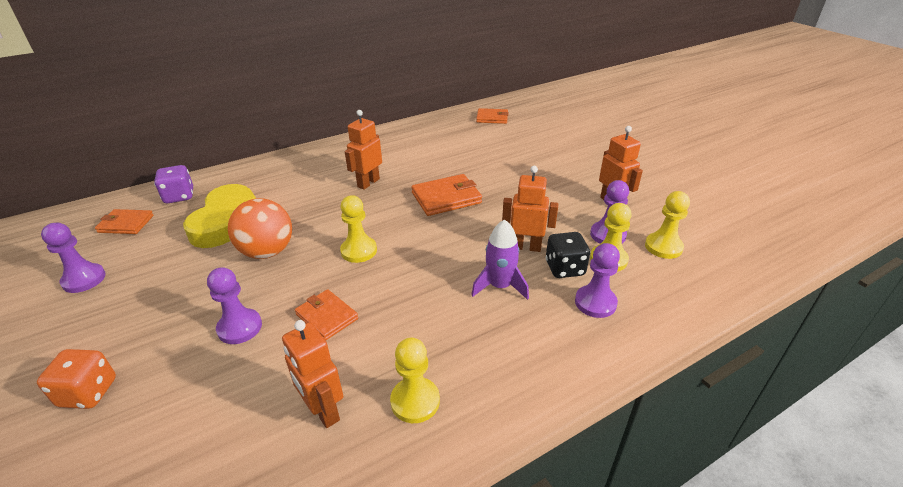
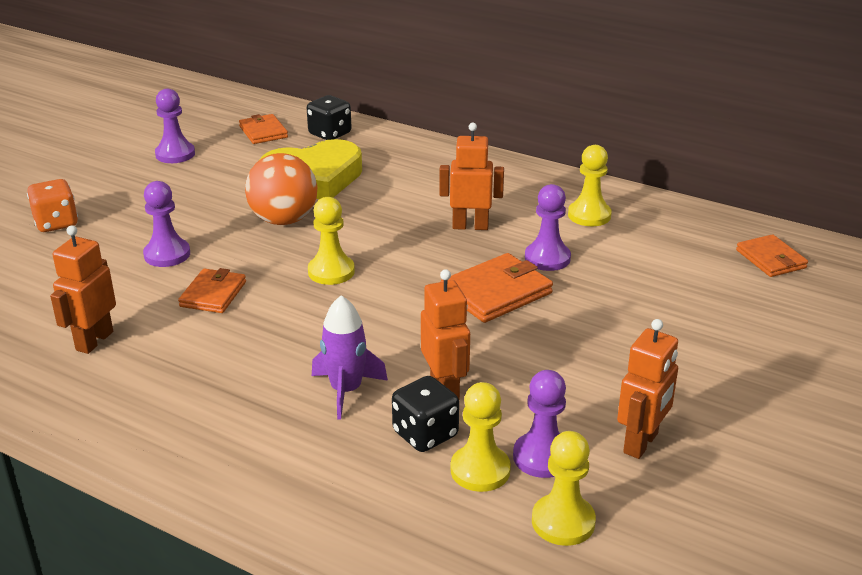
camera: 60 degrees right, 5 degrees down
(179, 196) = (330, 134): purple dice -> black dice
(415, 401) = (132, 389): yellow pawn -> yellow pawn (589, 215)
(446, 198) = (496, 292): orange wallet -> orange wallet turned 75 degrees counterclockwise
(595, 303) = (373, 478): purple pawn -> purple pawn (547, 258)

